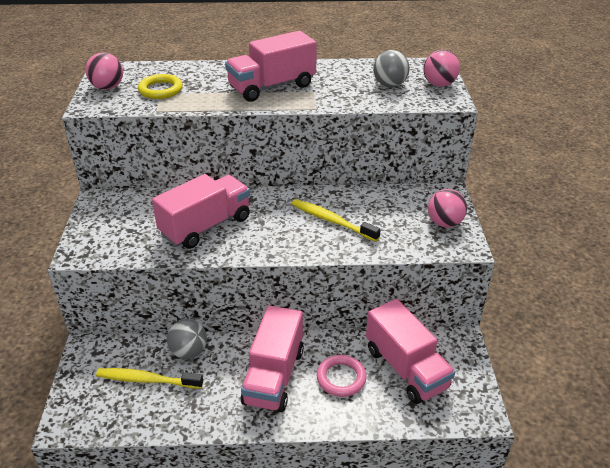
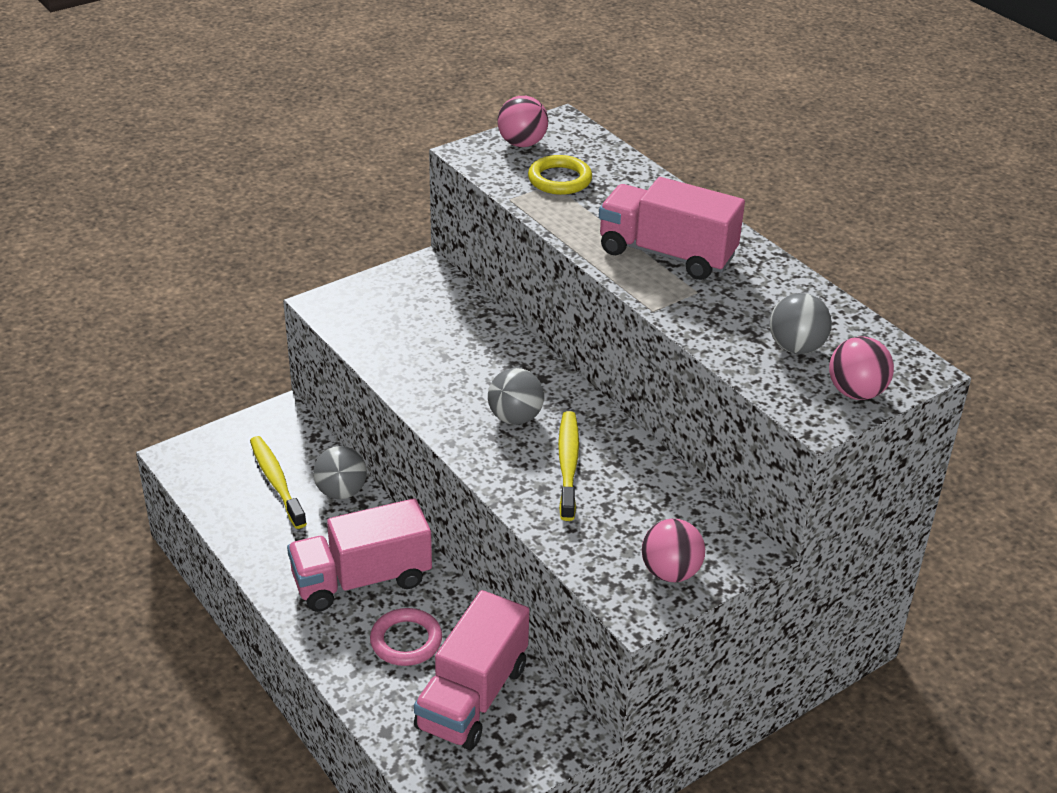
camera: 55 degrees right, 0 degrees up
(206, 226) = (455, 368): pink truck -> none
(274, 222) = (515, 417): none -> grey ball

